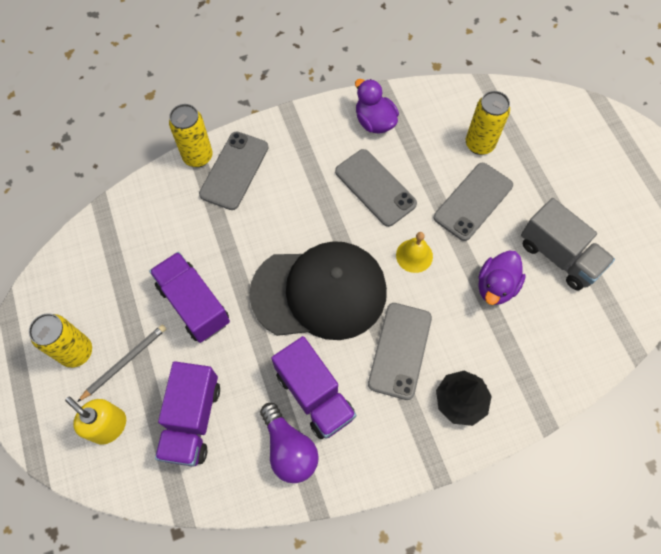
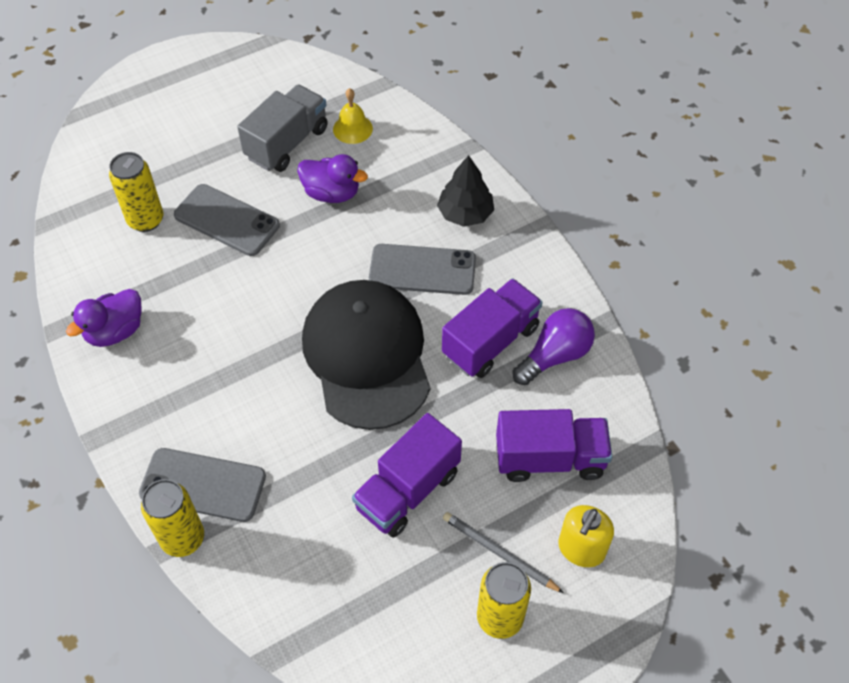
camera: 100 degrees left, 10 degrees down
(375, 187) = (216, 318): grey phone -> none
(414, 255) = (305, 269): yellow bell -> yellow bell (352, 129)

